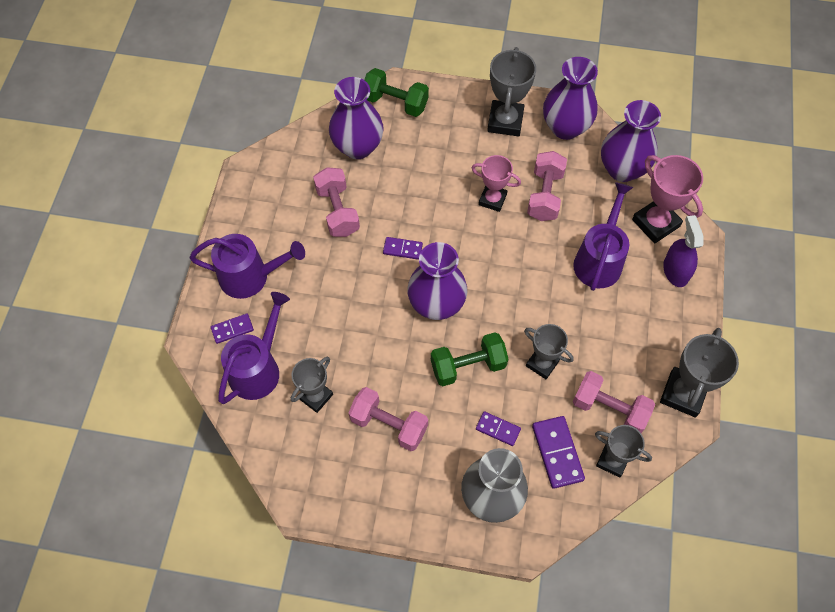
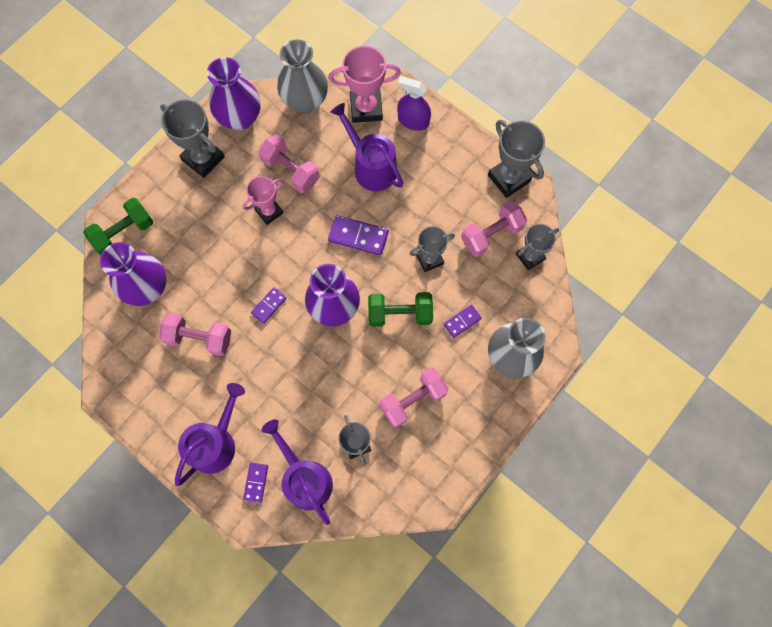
camera: 60 degrees left, 10 degrees up
(468, 366) = (400, 314): green dumbbell -> green dumbbell turned 75 degrees clockwise
(557, 453) = (503, 290): purple domino -> purple domino (358, 236)
(622, 169) = (305, 101): purple vase -> grey vase

